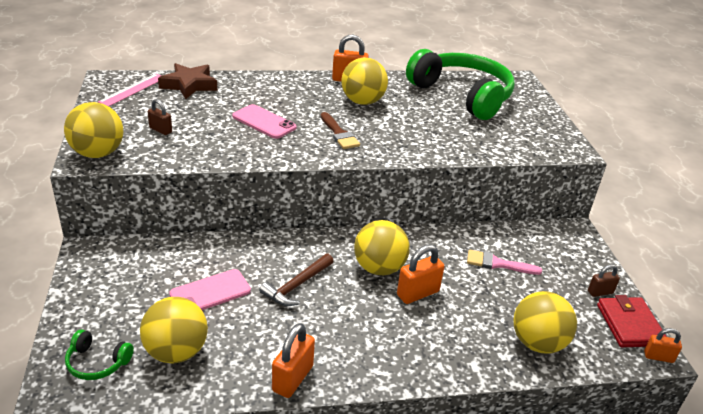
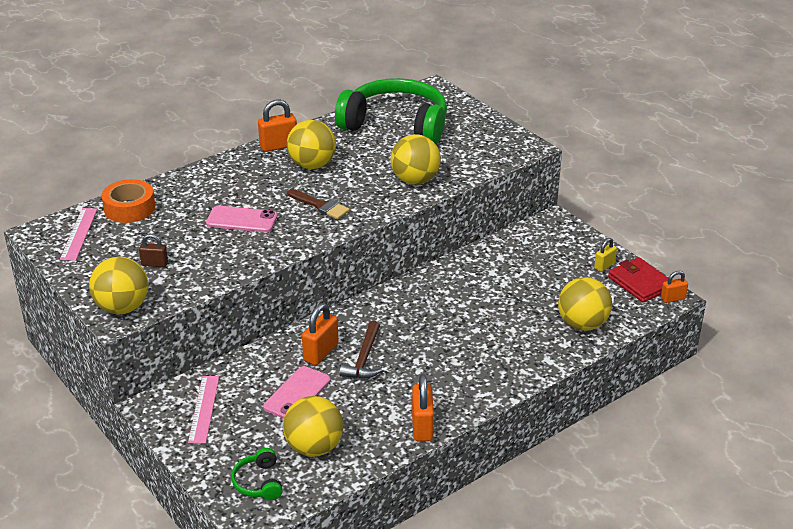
camera: 25 degrees left, 0 degrees up
(97, 363) = (258, 482): green headphones -> green headphones turned 90 degrees clockwise
(123, 271) = (204, 409): none -> pink ruler
(189, 85) = (129, 208): brown star -> orange tape
(379, 268) = (419, 317): yellow ball -> yellow ball (415, 180)
(417, 293) = (466, 324): orange padlock -> orange padlock (321, 352)
(497, 264) = (512, 274): pink brush -> none
(600, 292) = (604, 266): brown padlock -> yellow padlock

